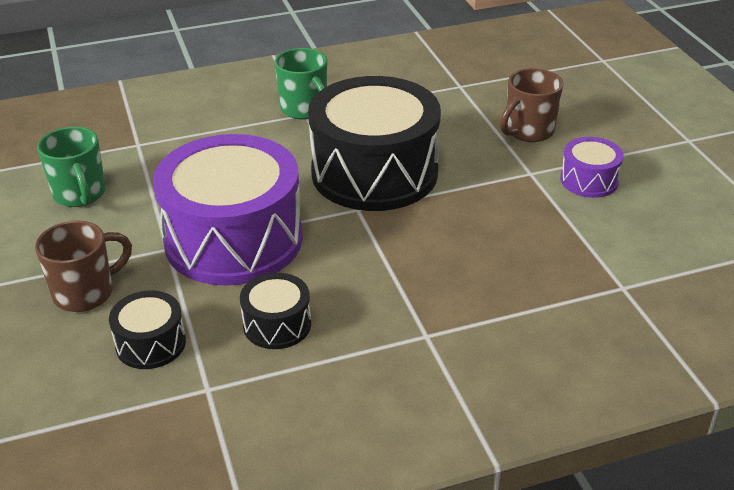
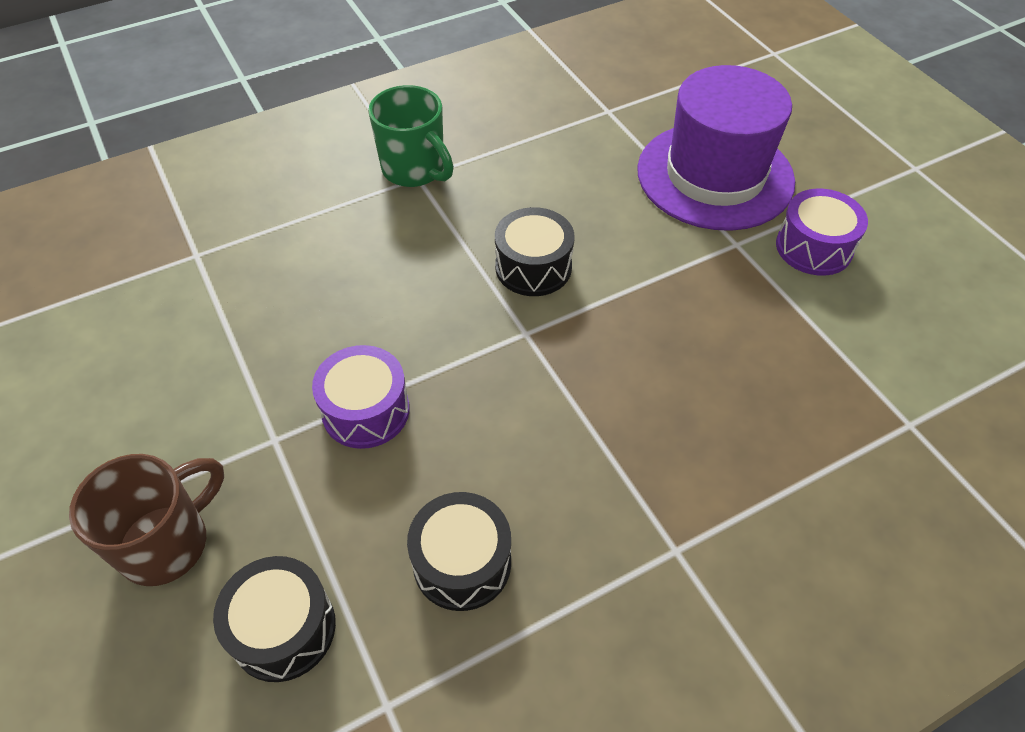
camera: 10 degrees left, 15 degrees up
(80, 195) = (127, 356): green mug -> none
(233, 239) = (366, 410): purple drum -> purple drum, size x0.45
(374, 172) = (533, 267): black drum -> black drum, size x0.45
(528, 131) = (715, 175): brown mug -> purple hat

